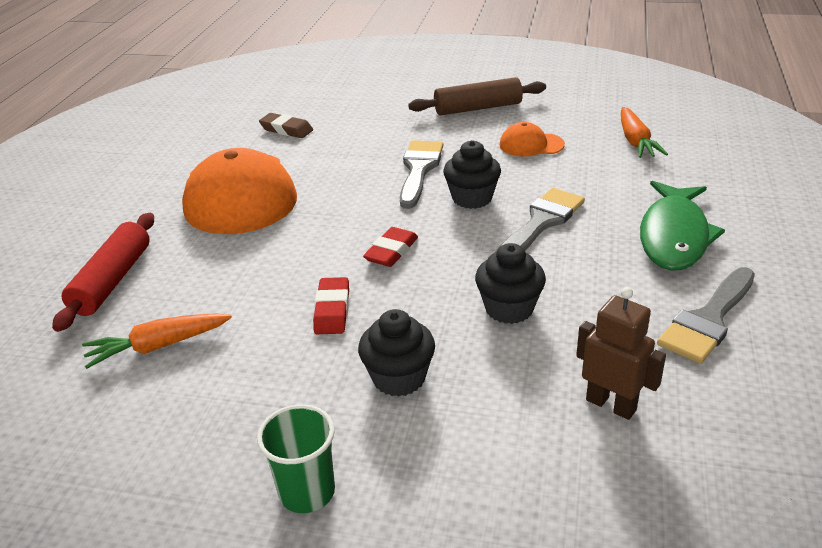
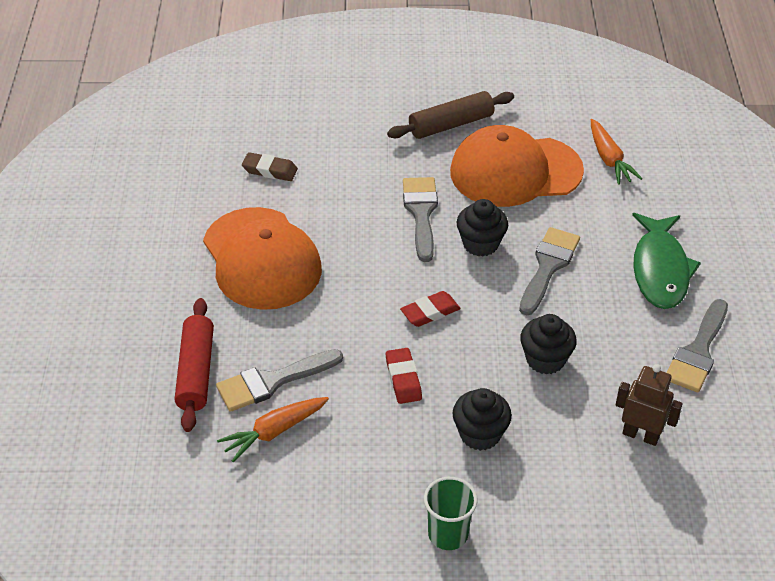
camera: 15 degrees left, 10 degrees up
(186, 297) = (272, 381): none -> grey brush
(391, 251) = (430, 312): red eraser -> red eraser turned 45 degrees clockwise
(531, 145) = (515, 171): orange cap -> orange cap, size x2.19

